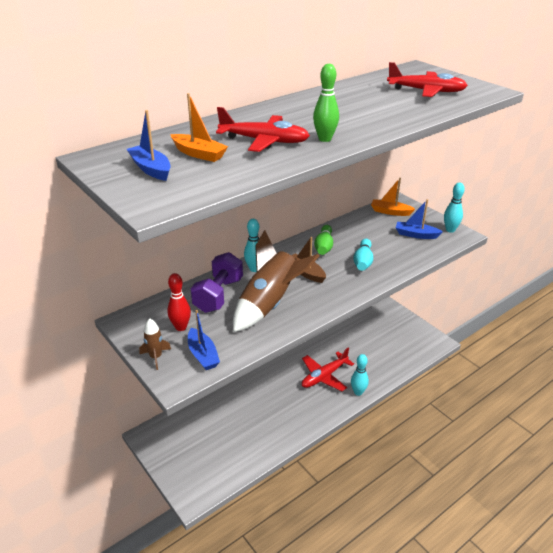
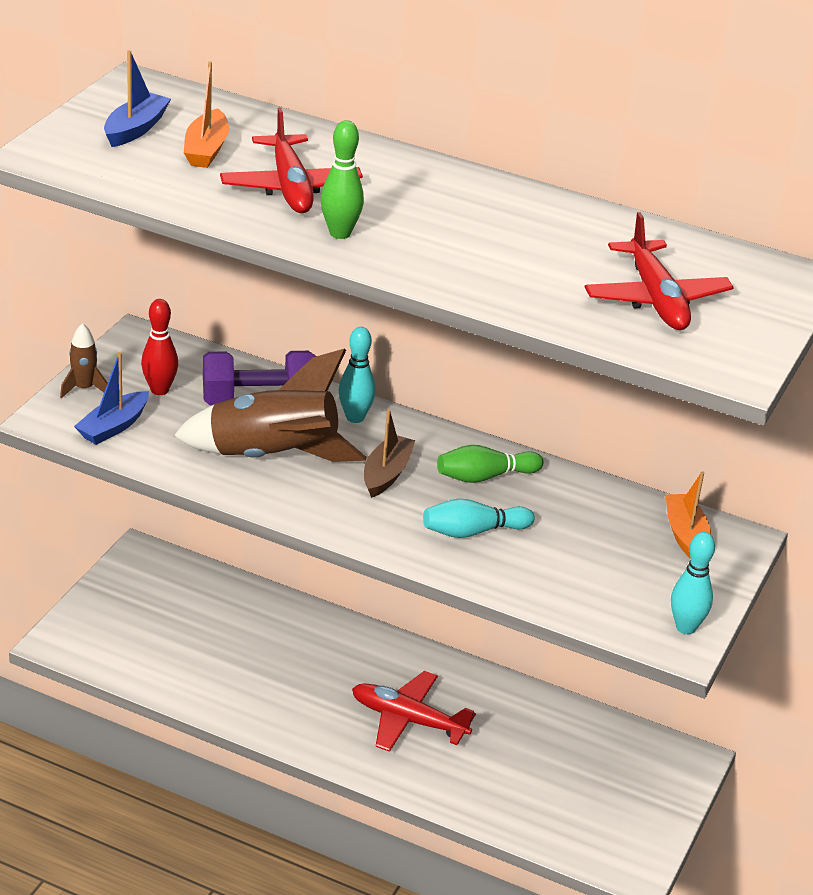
camera: 60 degrees right, 0 degrees up
(358, 392) = (398, 776): turquoise bowling pin -> none
(416, 235) = (625, 583): blue boat -> none

